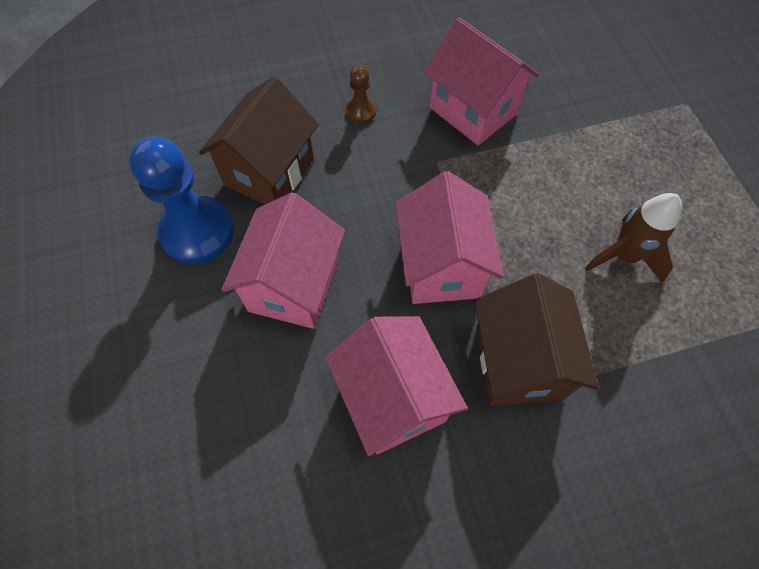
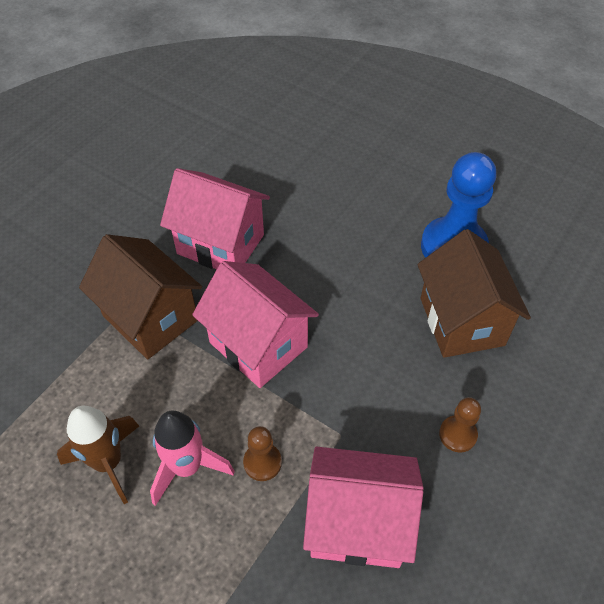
camera: 140 degrees right, 10 degrees down
(293, 285) = (350, 260): pink house -> none
(507, 181) = (262, 462): none -> brown pawn
(564, 213) = (187, 467): none -> pink rocket

